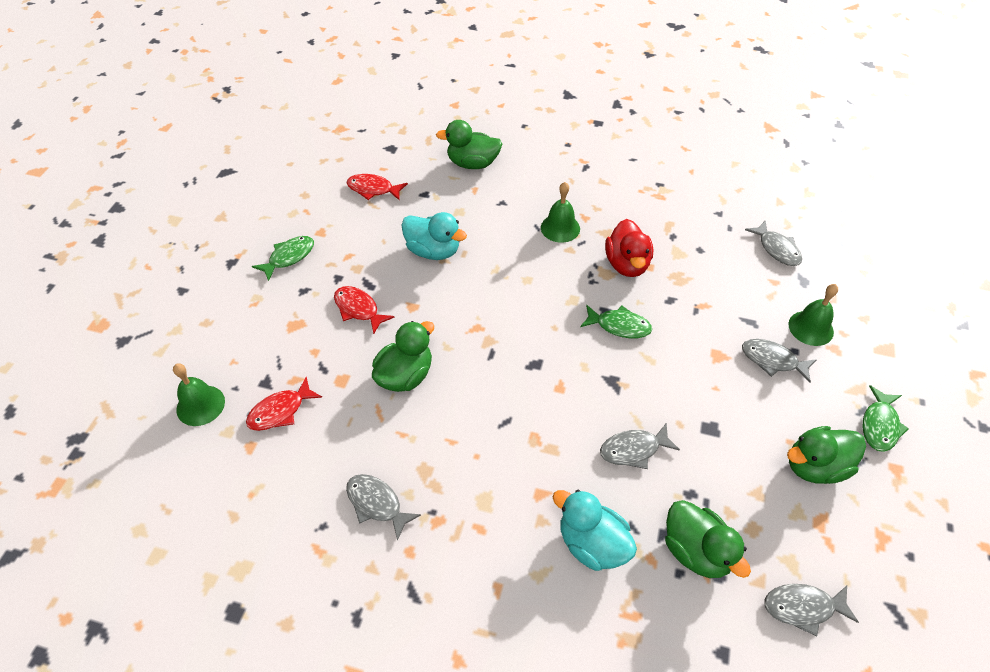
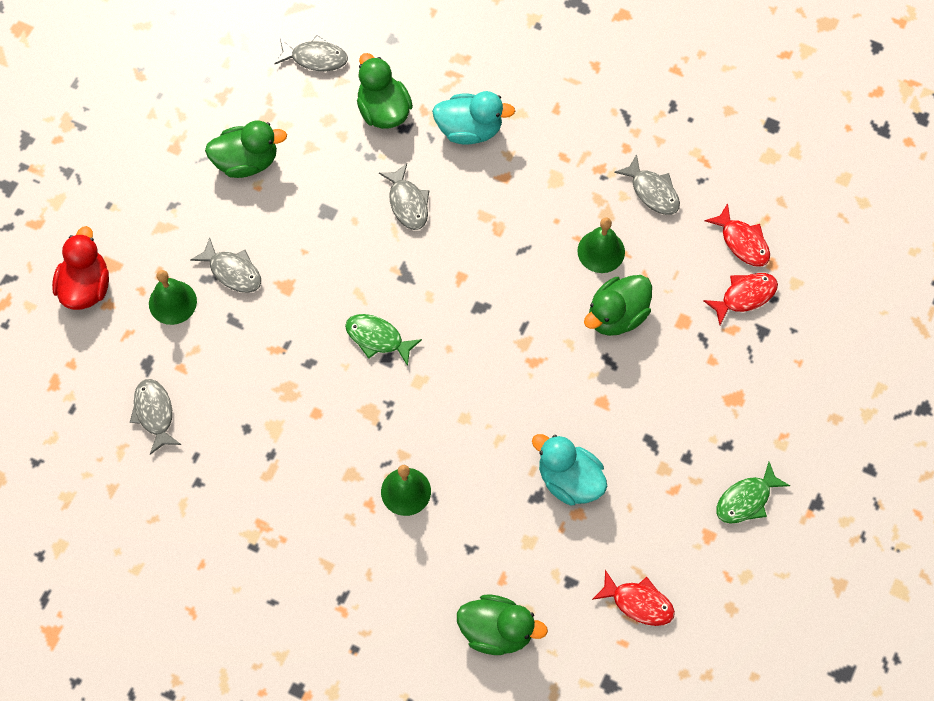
camera: 170 degrees left, 15 degrees up
(200, 405) = (826, 316): green bell -> green bell (601, 251)
(359, 309) = (663, 408): red fish -> red fish (742, 242)
(592, 544) = (469, 129): turquoise duck -> turquoise duck turned 45 degrees counterclockwise
(627, 264) = (341, 420): red duck -> red duck (86, 286)
(633, 449) = (407, 203): grey fish -> grey fish turned 75 degrees clockwise
(879, 425) = (165, 189): green fish -> none

